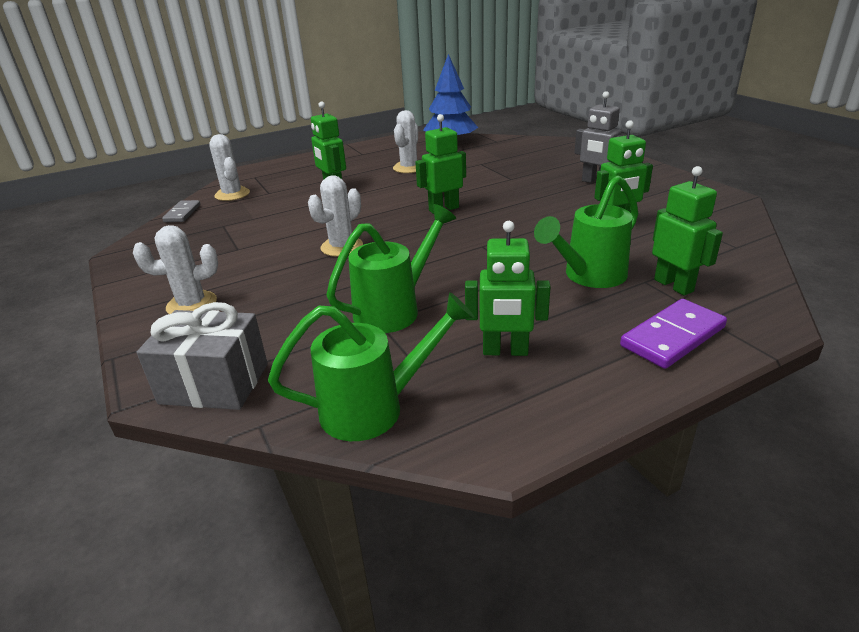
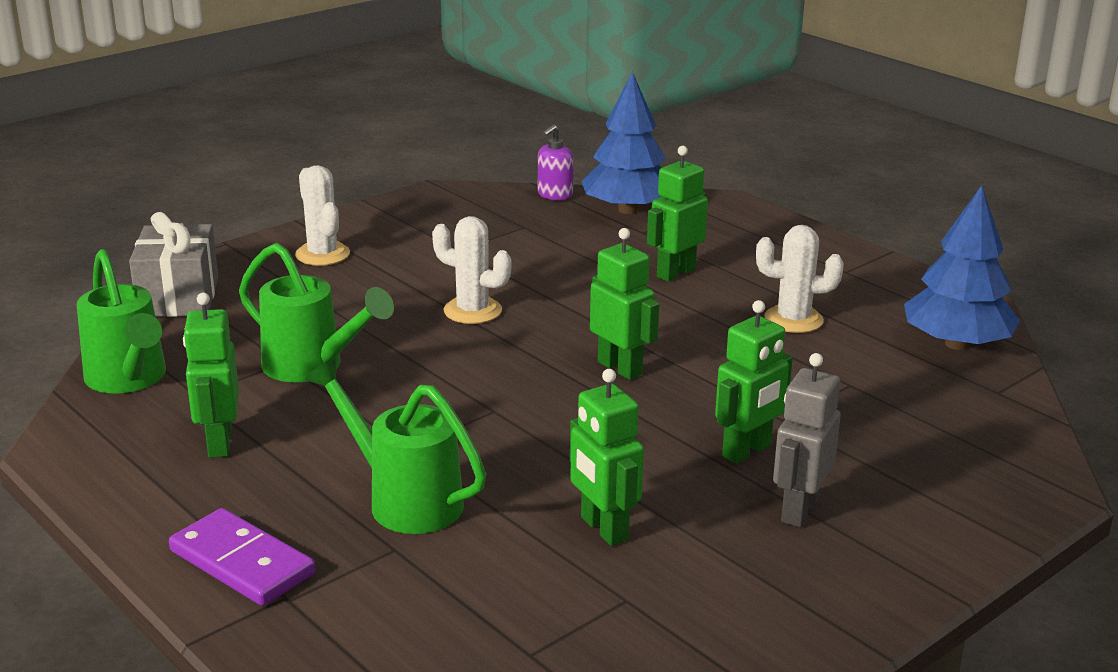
camera: 75 degrees right, 5 degrees down
(182, 213) = (554, 195): grey domino -> purple soap dispenser
(232, 194) = (627, 210): white cactus -> blue tree
(674, 285) = (382, 574): green robot -> green robot (747, 451)

